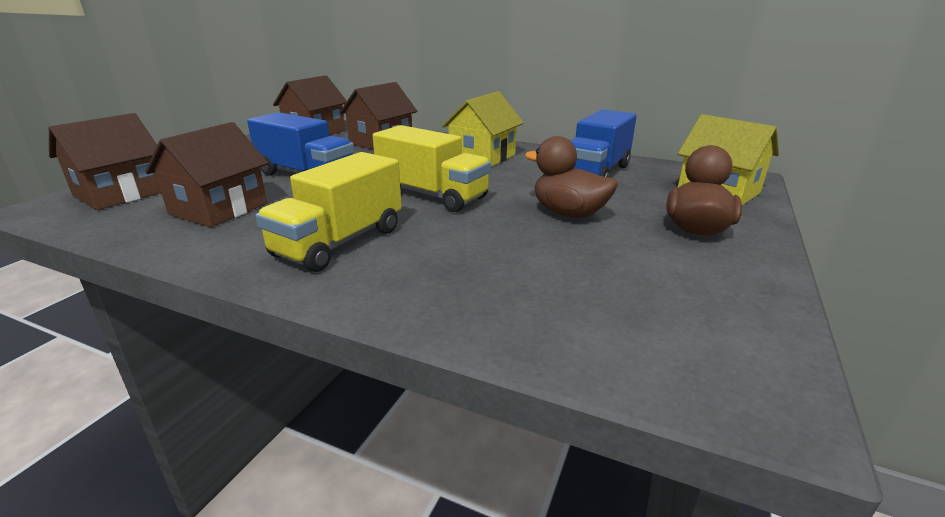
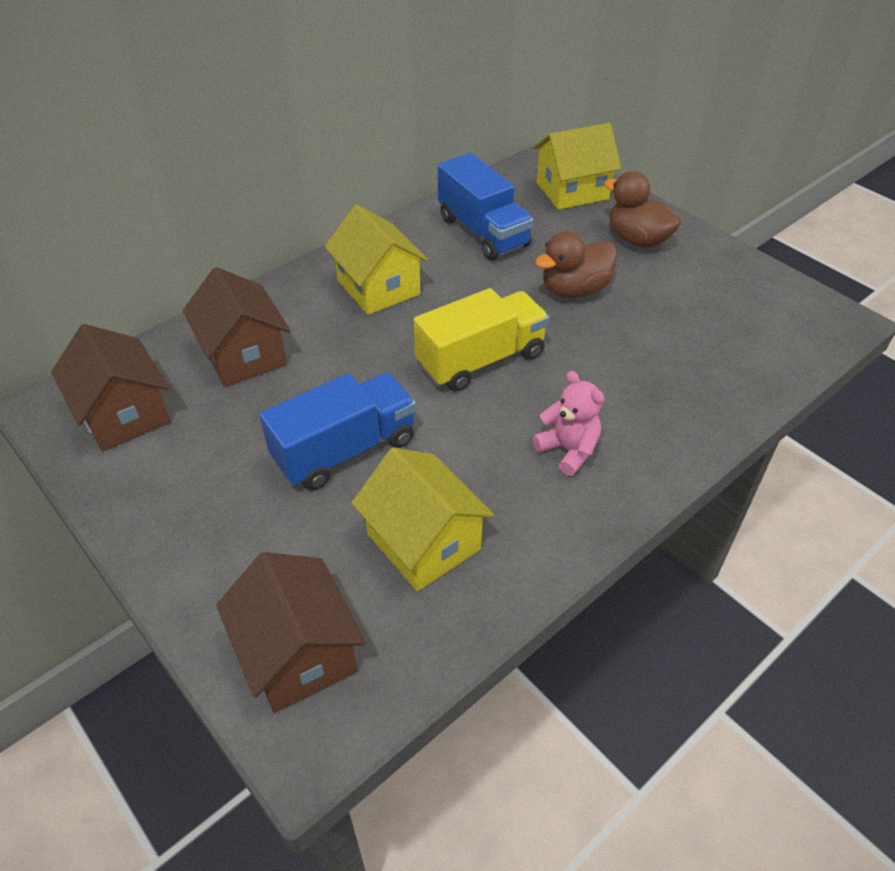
camera: 65 degrees left, 20 degrees up
(219, 209) = (423, 541): brown house -> yellow house
(339, 242) = (568, 450): yellow truck -> pink teddy bear

